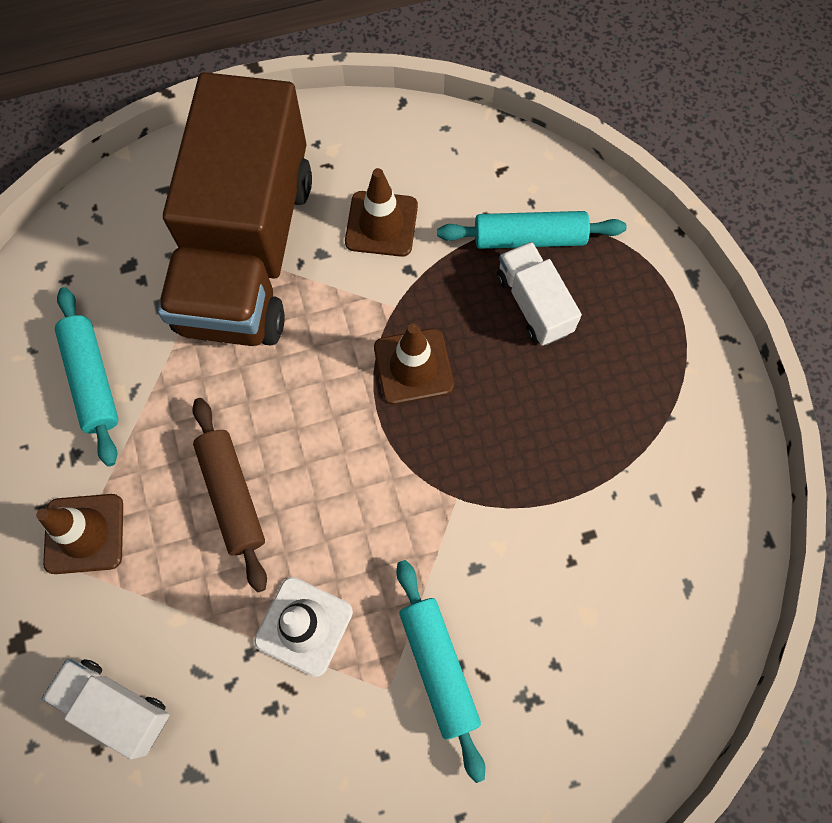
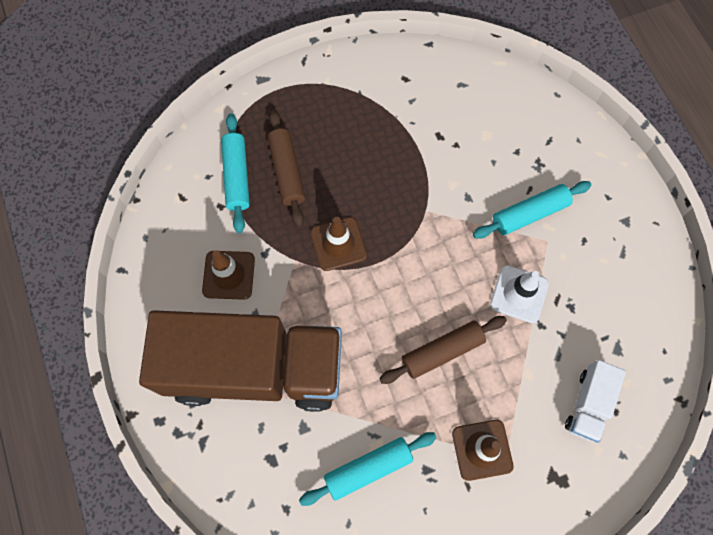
camera: 95 degrees left, 0 degrees up
(533, 304) = (287, 172): white truck -> brown rolling pin

